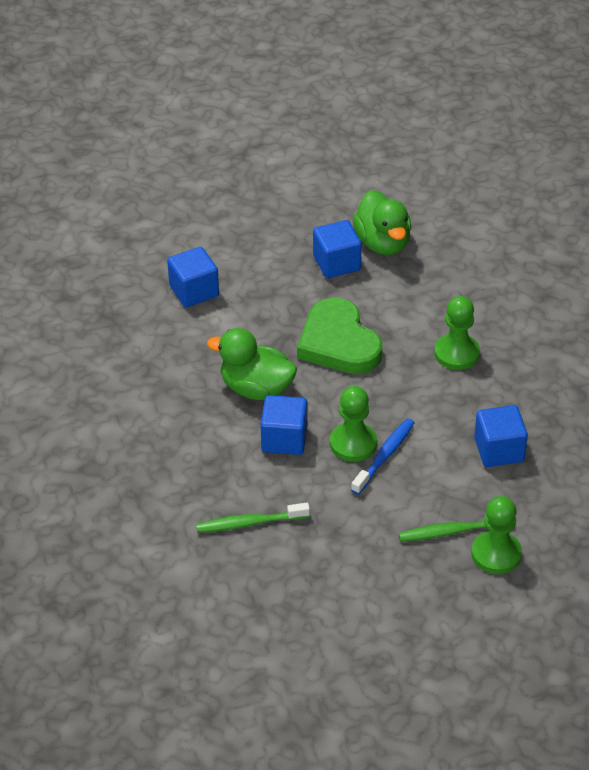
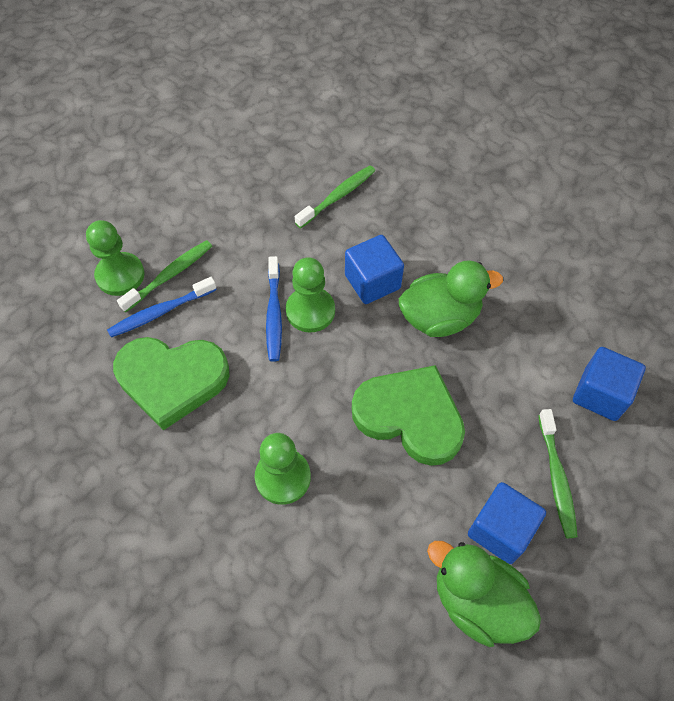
camera: 145 degrees right, 15 degrees up
(274, 268) = (556, 478): none -> green toothbrush
(478, 505) = (160, 312): none -> blue toothbrush
(499, 450) = (172, 380): blue cube -> green heart

